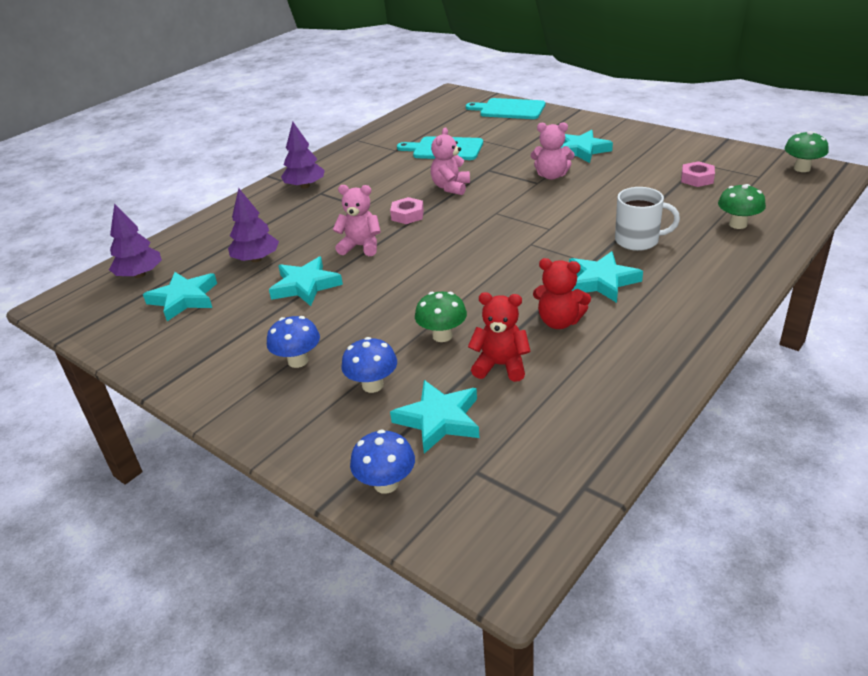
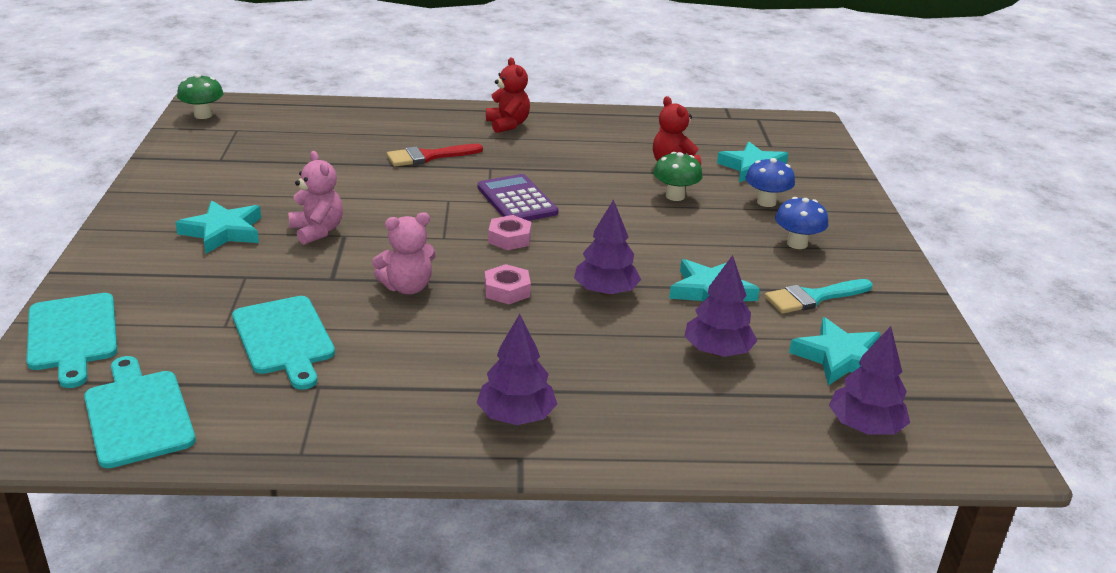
camera: 135 degrees left, 5 degrees down
(238, 325) = (813, 297): none -> turquoise brush
(361, 246) = (605, 292): pink teddy bear -> purple tree
(386, 484) = (825, 166): blue mushroom -> none
(428, 116) = (138, 414): none -> turquoise cutting board
(519, 256) = (517, 200): none -> purple calculator
(559, 322) = (592, 159): red teddy bear -> red teddy bear (508, 125)
(601, 281) = (515, 157): turquoise star -> none
(638, 240) = (428, 156): white mug -> red brush
(697, 179) = (264, 155): pink nut -> pink nut (509, 238)
(738, 224) = (354, 124): green mushroom -> none

